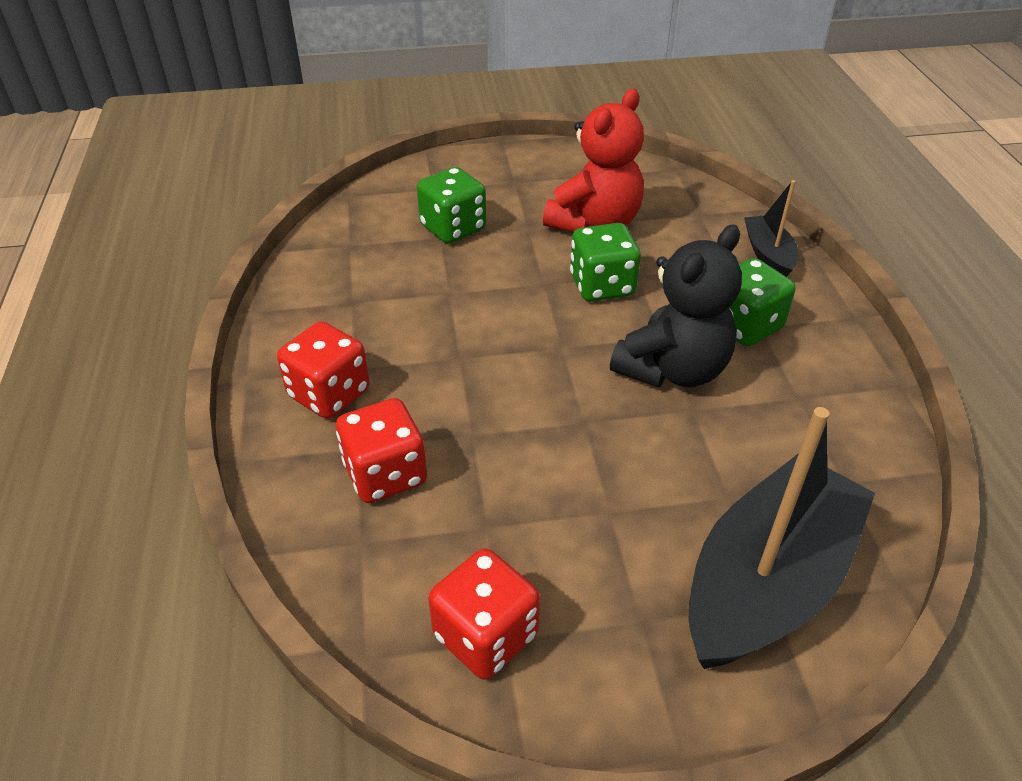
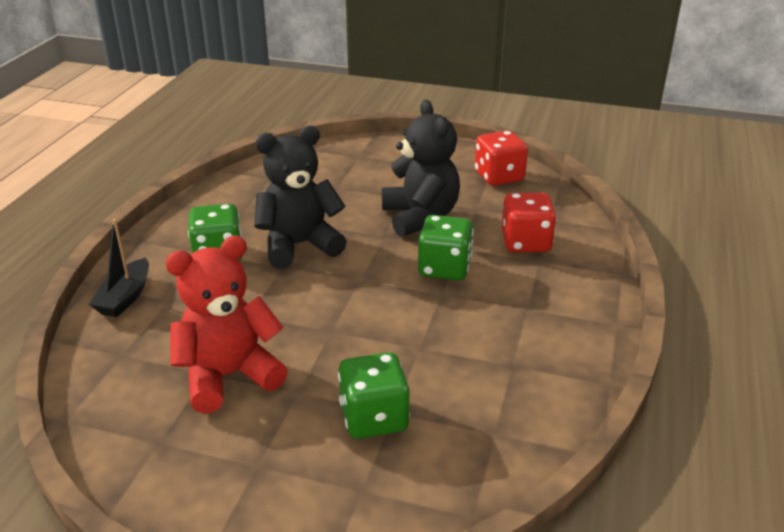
camera: 155 degrees left, 10 degrees down
(329, 394) = (551, 295): red dice -> none
(559, 473) = (420, 217): none -> black teddy bear
(602, 285) = (286, 313): green dice -> green dice (444, 268)
(767, 582) = (354, 161): black boat -> none

